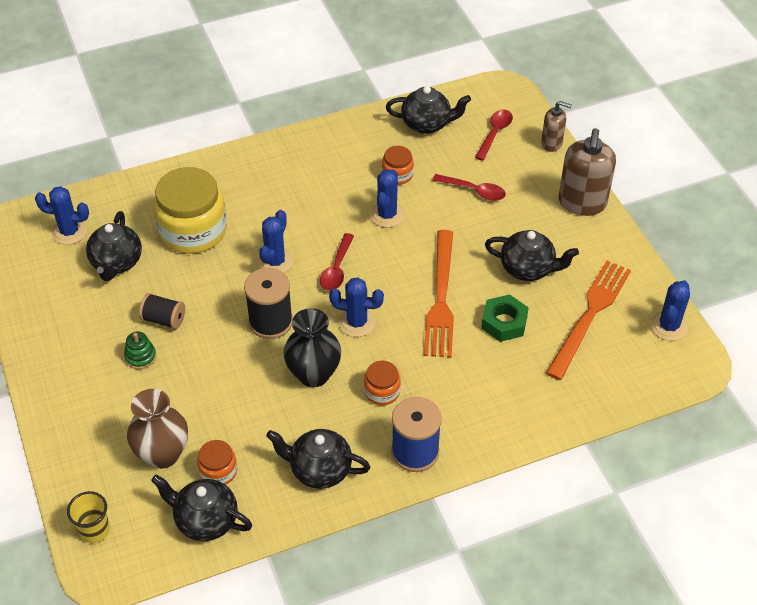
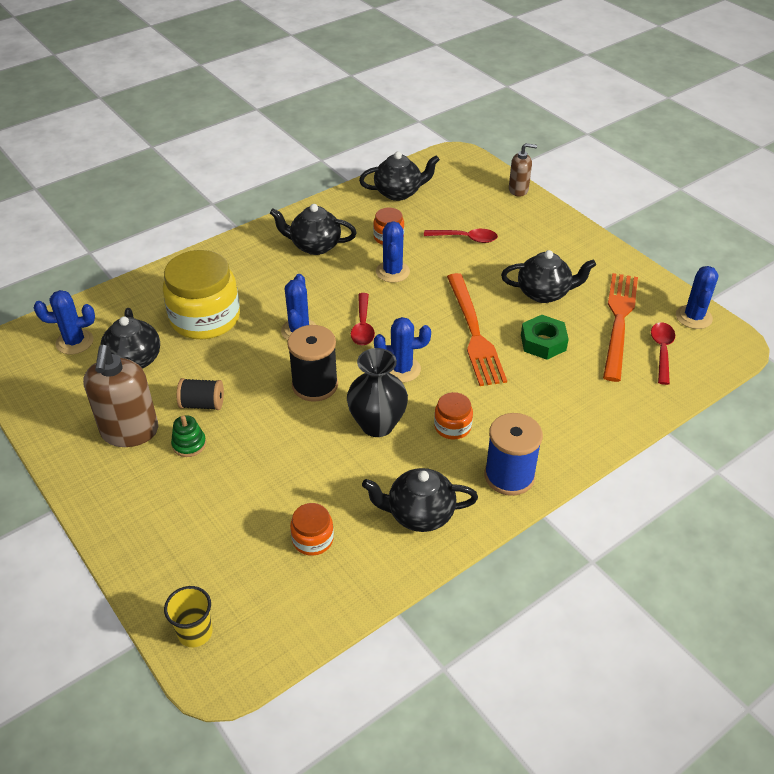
camera: 15 degrees left, 5 degrees down
(163, 454) = (246, 535): brown vase -> none
(206, 520) = (317, 593): black teapot -> black teapot (315, 246)
(494, 133) = (464, 190): red spoon -> red spoon (662, 351)
(582, 203) = (567, 232): brown soap dispenser -> brown soap dispenser (130, 432)

